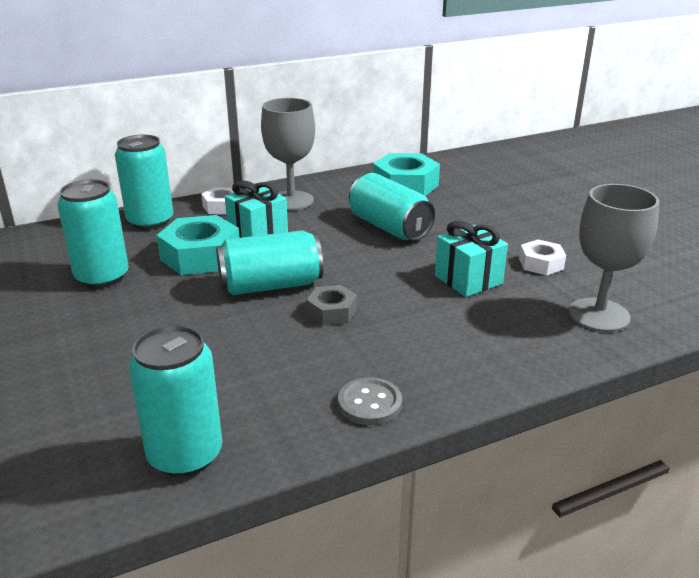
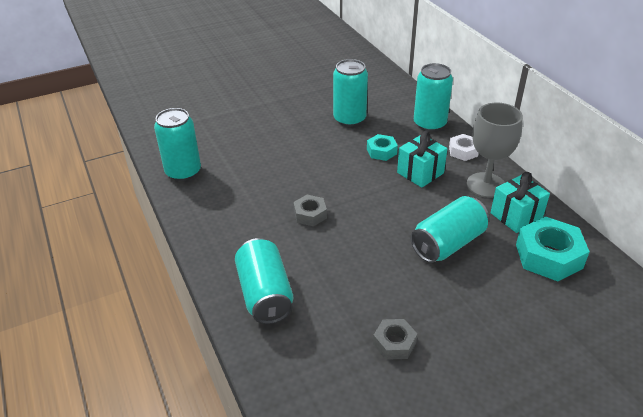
camera: 90 degrees right, 10 degrees up
(200, 256) = (381, 151): turquoise nut -> turquoise nut, size x0.56
(270, 285) = (344, 185): turquoise can -> turquoise can (265, 294)
(369, 403) = (211, 233): grey button -> none
(468, 280) = (360, 289): turquoise gift -> turquoise gift (516, 216)
(541, 264) = (394, 343): white nut -> grey nut
(599, 315) = (305, 370): grey goblet -> none

